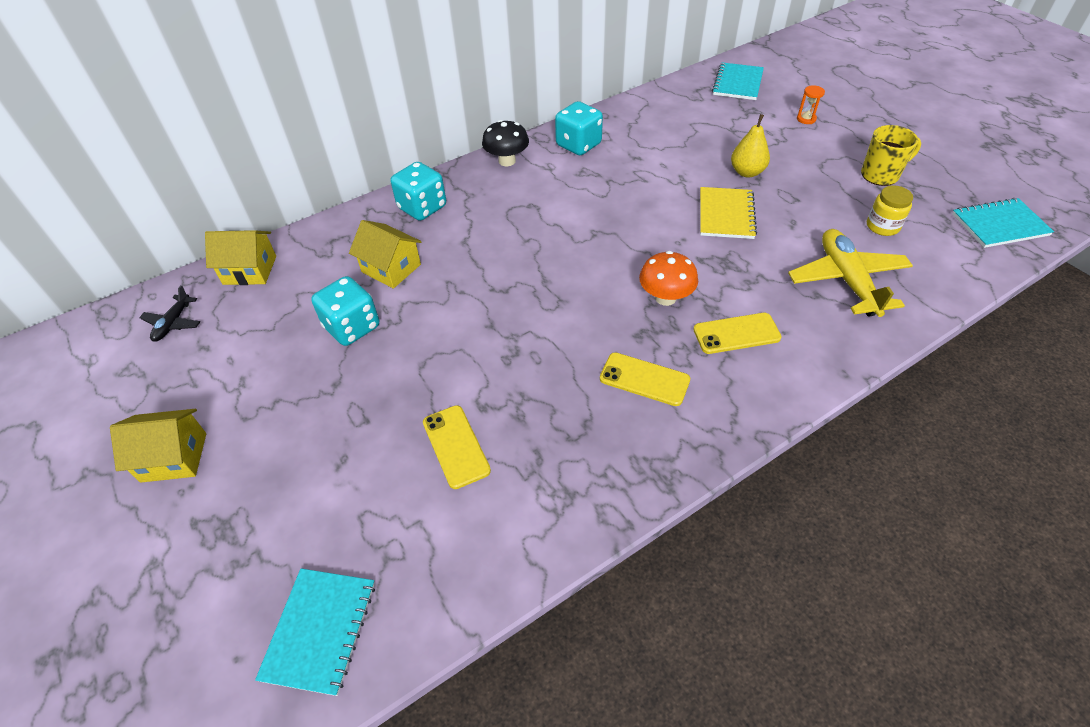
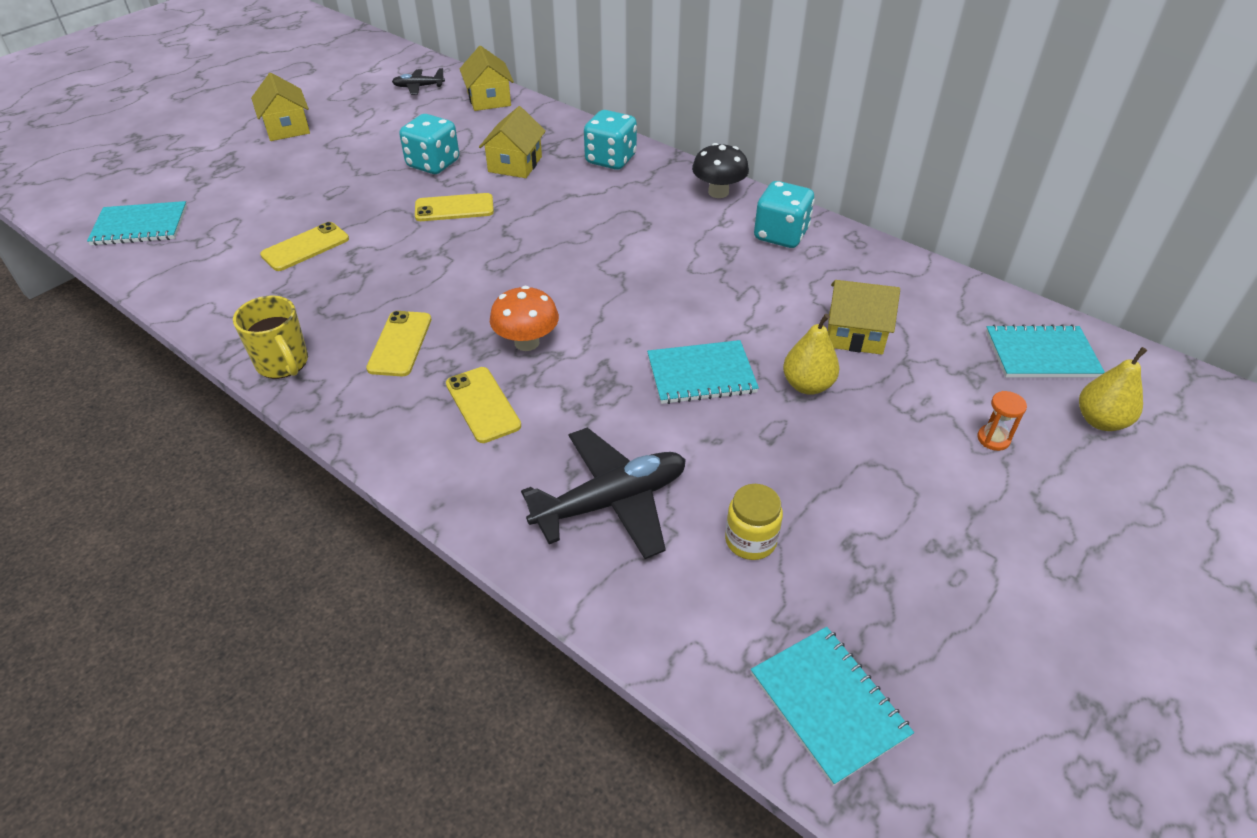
camera: 70 degrees right, 5 degrees down
(444, 320) = (454, 208): none -> yellow phone
(701, 141) = (855, 334): none -> yellow house
(726, 215) = (701, 375): yellow notebook -> turquoise notebook
(796, 82) = (1100, 421): none -> yellow pear
(847, 280) = (611, 502): yellow plane -> black plane
(881, 175) = (888, 537): yellow mug -> yellow mug (283, 364)

